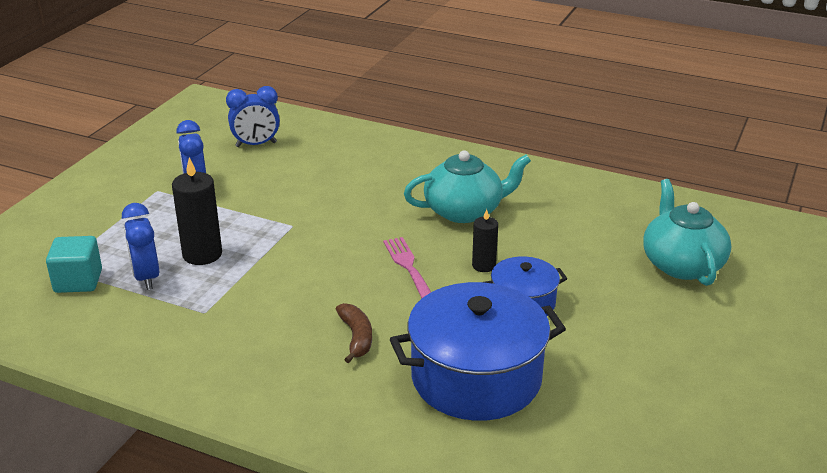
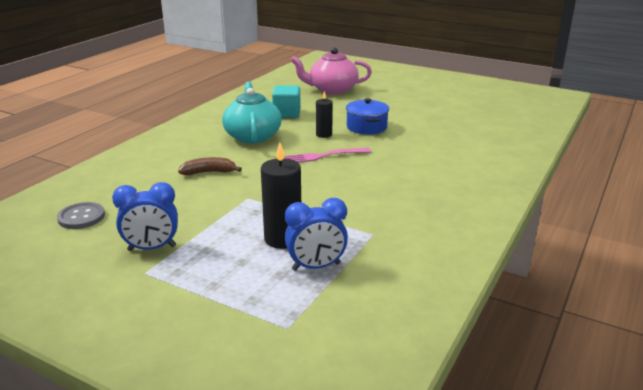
camera: 85 degrees left, 5 degrees down
(78, 281) = (316, 309): turquoise cube -> turquoise cube (286, 114)
(256, 144) = (81, 217): blue clock -> grey button
(356, 337) = (404, 175): brown banana -> brown banana (209, 172)
(476, 377) = (441, 143): blue pot -> none
(681, 264) = (332, 90): turquoise teapot -> pink teapot

